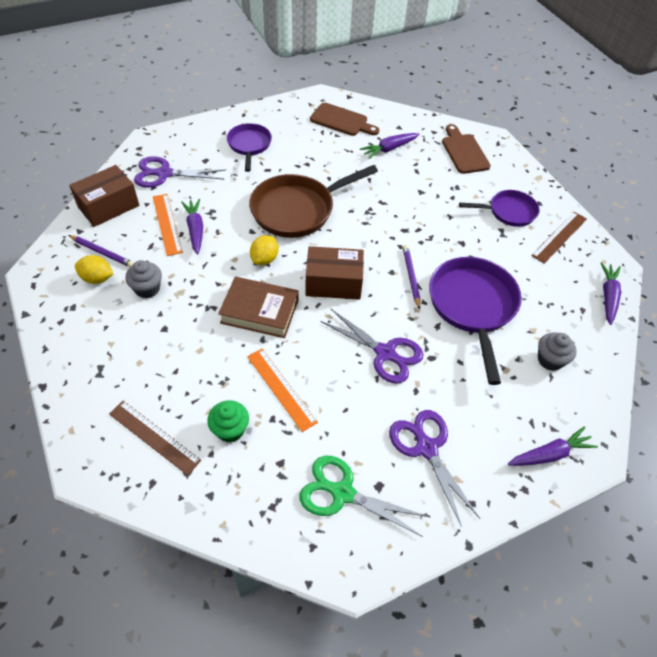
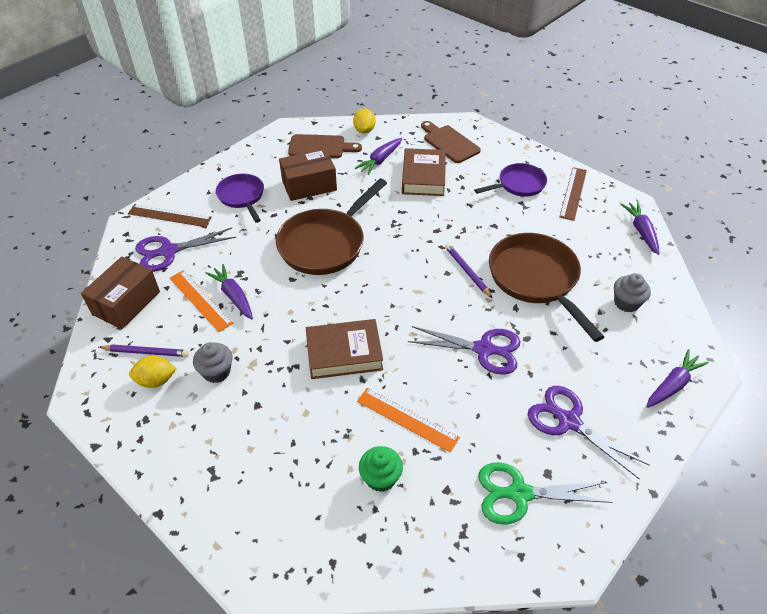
camera: 20 degrees left, 5 degrees down
(154, 437) = (308, 516): brown ruler -> brown ruler (169, 215)
(265, 259) = (320, 301): yellow lemon -> yellow lemon (364, 130)
(333, 283) = (399, 301): brown box -> brown box (309, 185)
(421, 176) = (423, 177): none -> brown book
(473, 306) = (536, 279): purple pan -> brown pan

